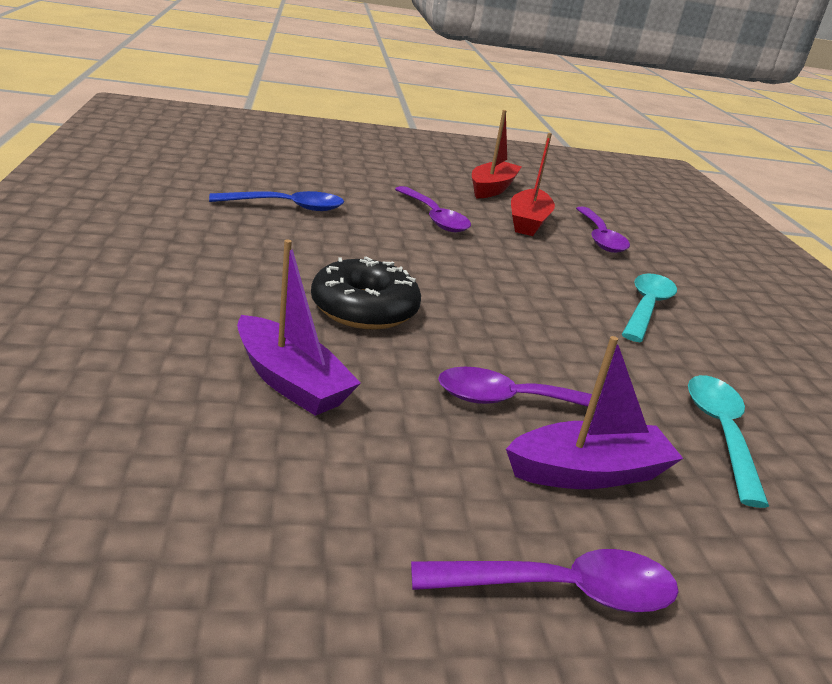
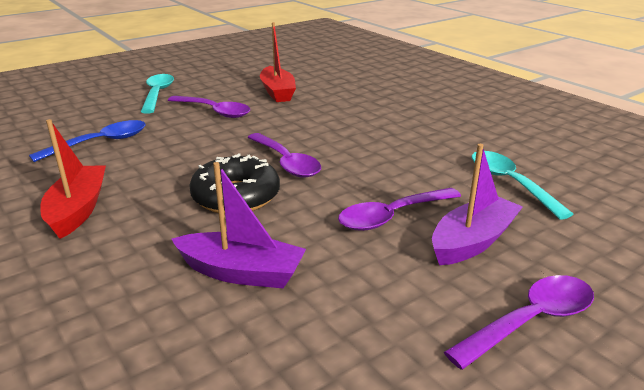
camera: 25 degrees left, 0 degrees up
(492, 188) = (231, 76): red boat -> red boat (78, 210)
(600, 237) = (330, 86): purple spoon -> purple spoon (286, 163)
(646, 307) = (400, 122): turquoise spoon -> turquoise spoon (157, 94)

